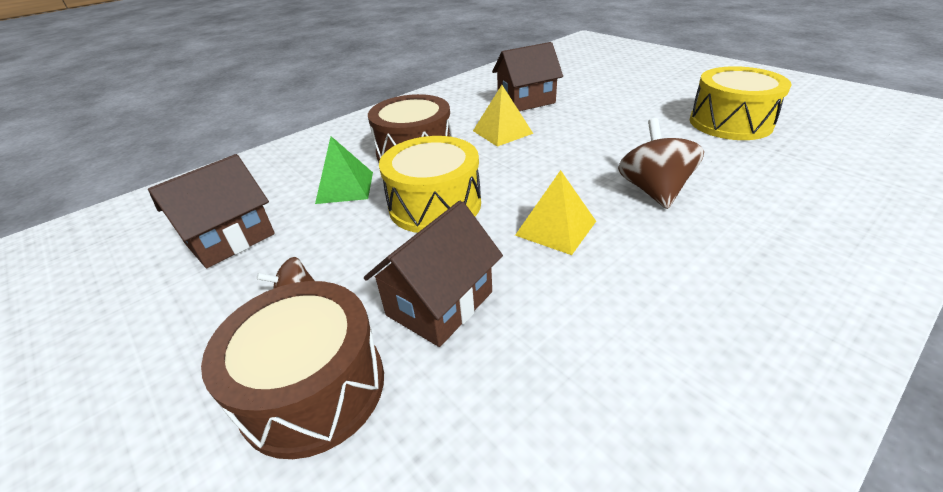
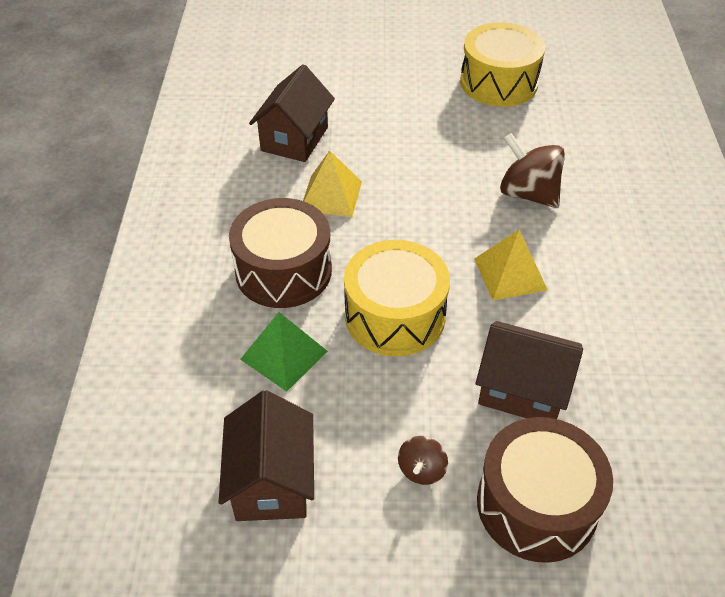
camera: 50 degrees left, 10 degrees up
(439, 303) = (522, 390): brown house -> brown house turned 60 degrees counterclockwise

